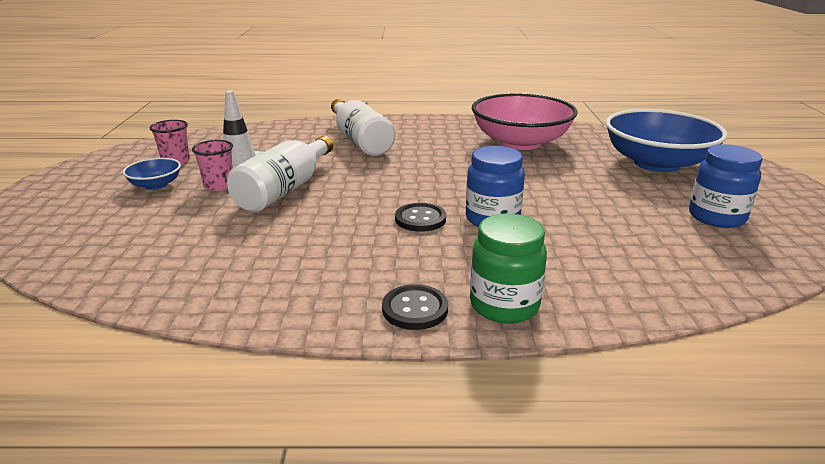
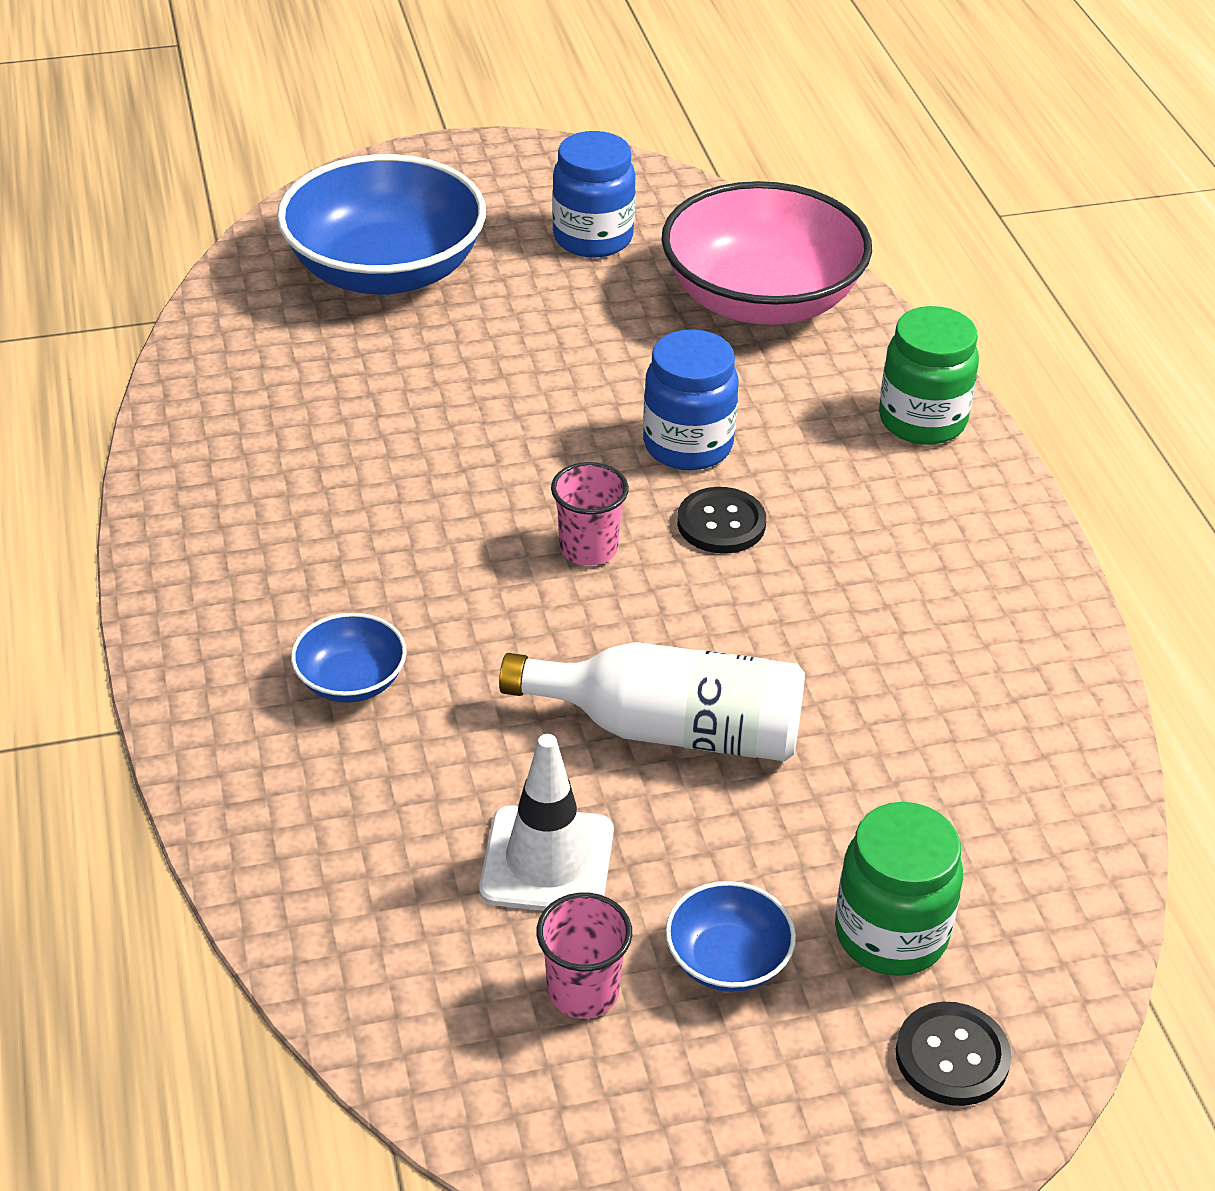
camera: 105 degrees left, 15 degrees up
(122, 217) = (890, 934): none -> green jar
(219, 185) = (690, 843): pink cup -> pink cup (588, 548)
(360, 141) = (351, 680): white bottle -> blue bowl
(415, 309) = (971, 493): black button -> black button (952, 1056)
(520, 142) = (307, 430): pink bowl -> pink bowl (761, 300)

